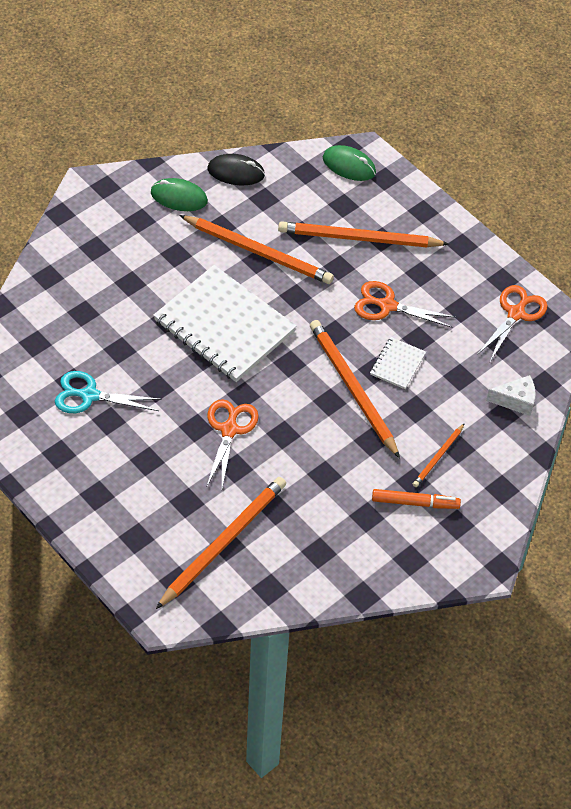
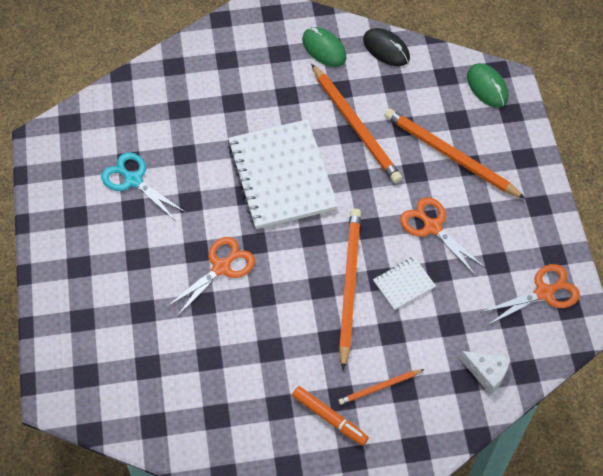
camera: 35 degrees right, 5 degrees up
(223, 542) = (146, 363): orange pencil -> none

